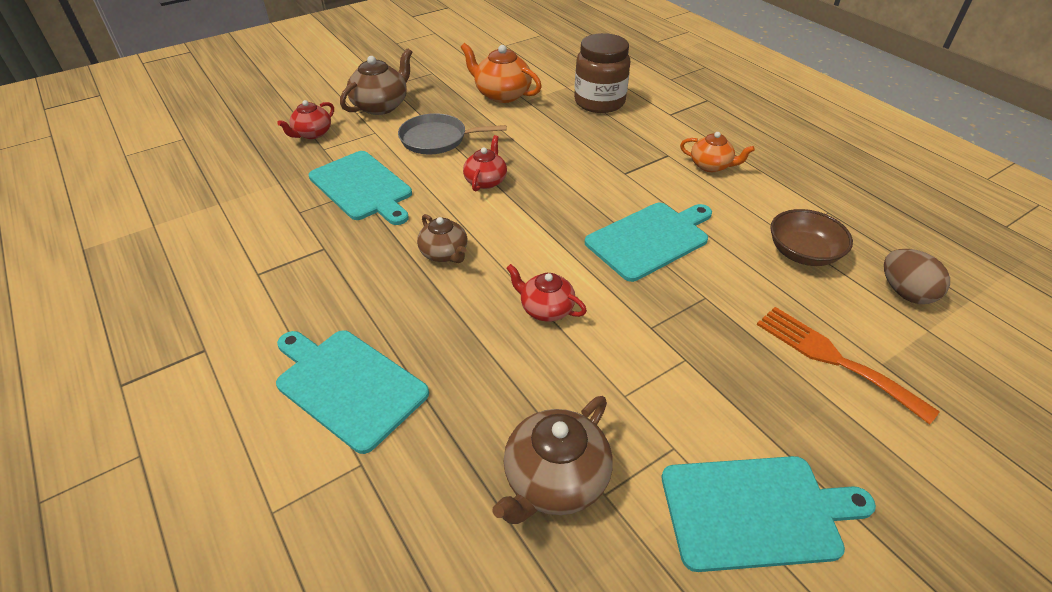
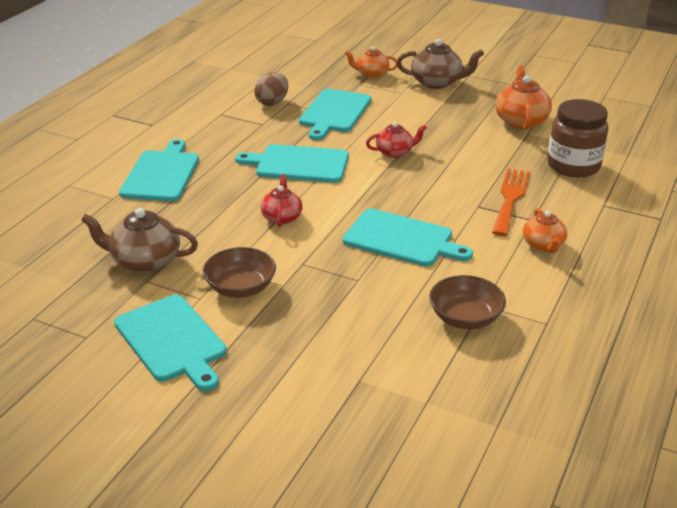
camera: 60 degrees right, 10 degrees down
(312, 133) = (371, 74): red teapot -> orange teapot
(437, 139) = (423, 117): grey pan -> none
(444, 253) = (299, 164): brown teapot -> turquoise cutting board
(671, 399) = (240, 287): none -> brown bowl
(834, 358) = (343, 353): orange fork -> orange fork (510, 199)
(905, 292) = (467, 383): brown egg -> brown egg (272, 102)

